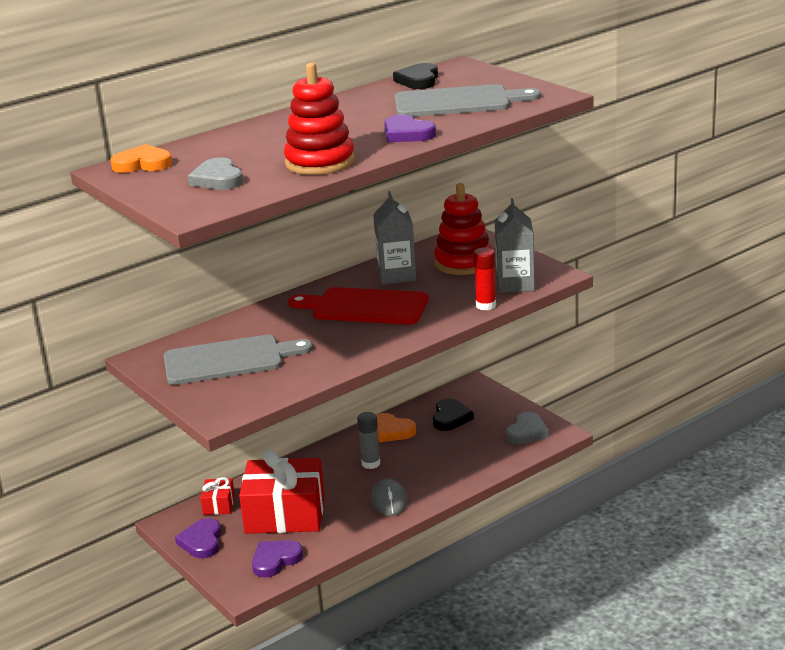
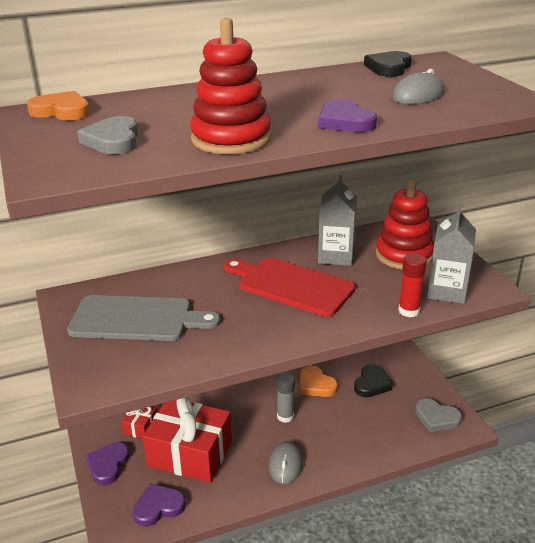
camera: 15 degrees right, 5 degrees up
(457, 102) = (418, 95): grey cutting board -> grey mouse
(527, 432) = (436, 418): grey heart -> grey heart turned 75 degrees clockwise

